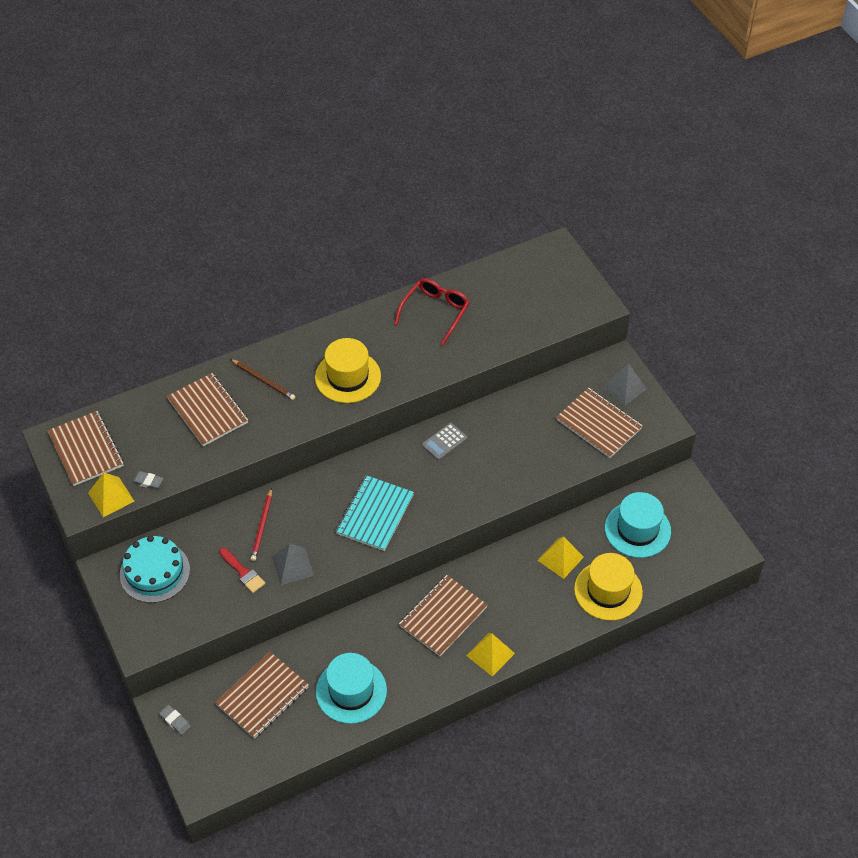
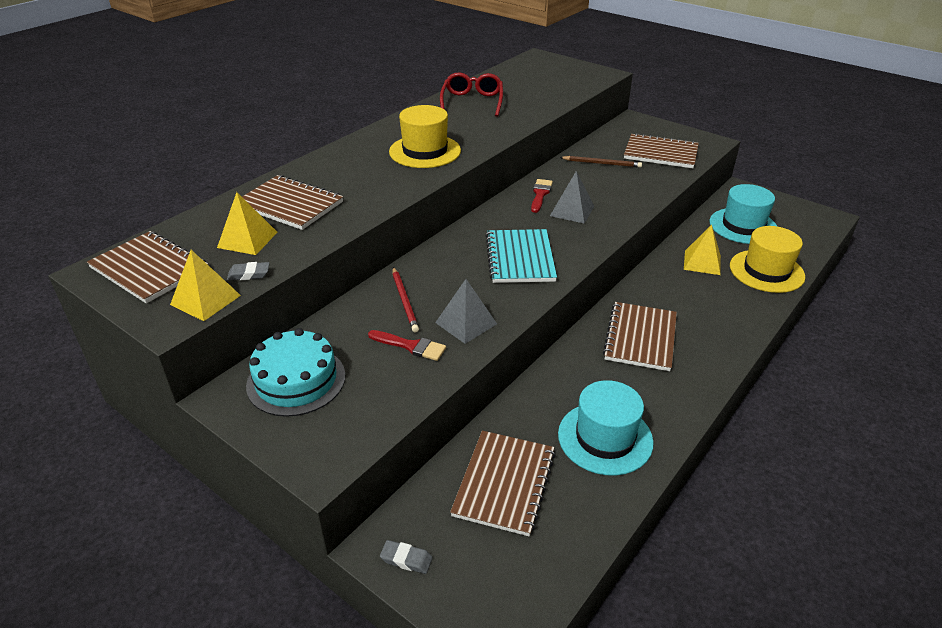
camera: 25 degrees left, 15 degrees down
(263, 380) = (338, 172): brown pencil -> brown pencil (602, 163)
(444, 442) = (540, 194): grey calculator -> red brush
(490, 654) = (716, 352): yellow pyramid -> yellow pyramid (247, 240)
(624, 388) = (656, 131): grey pyramid -> grey pyramid (572, 211)

